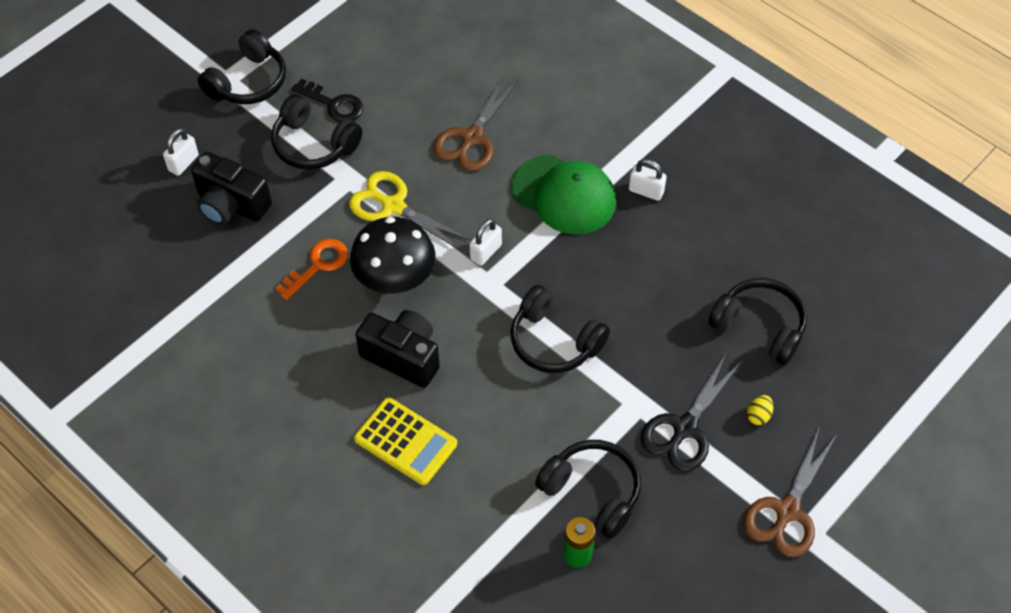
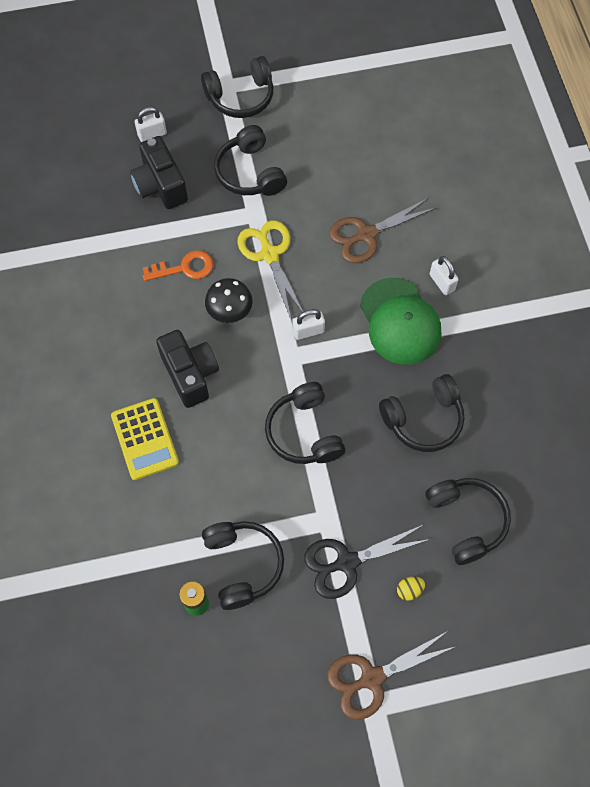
camera: 35 degrees right, 10 degrees up
(333, 104) = (287, 149): black key -> none
(395, 278) = (229, 310): black mushroom -> black mushroom, size x0.65
(646, 191) = (465, 356): white padlock -> white padlock (442, 282)
(653, 265) = (423, 419): none -> black headphones

